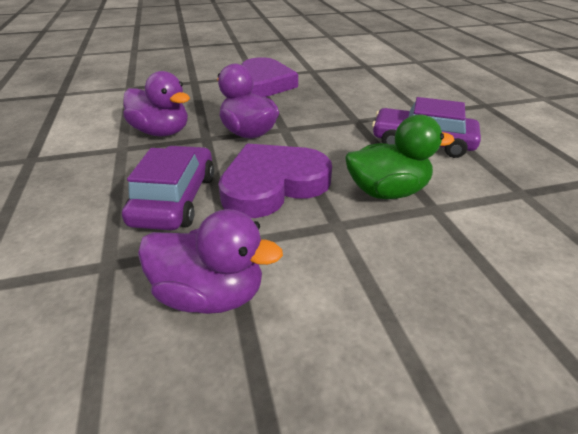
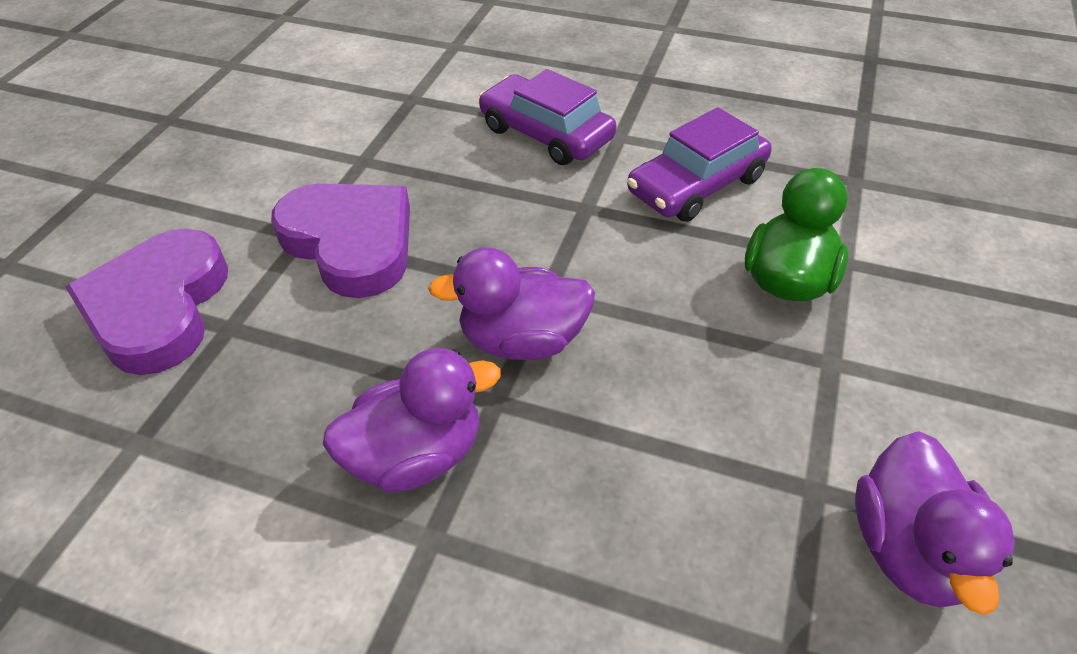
camera: 55 degrees left, 10 degrees up
(175, 199) = (666, 512): purple car -> purple car (546, 133)
(210, 294) = (909, 549): purple duck -> purple duck turned 135 degrees clockwise
(273, 185) = (701, 380): purple heart -> purple heart (158, 307)

